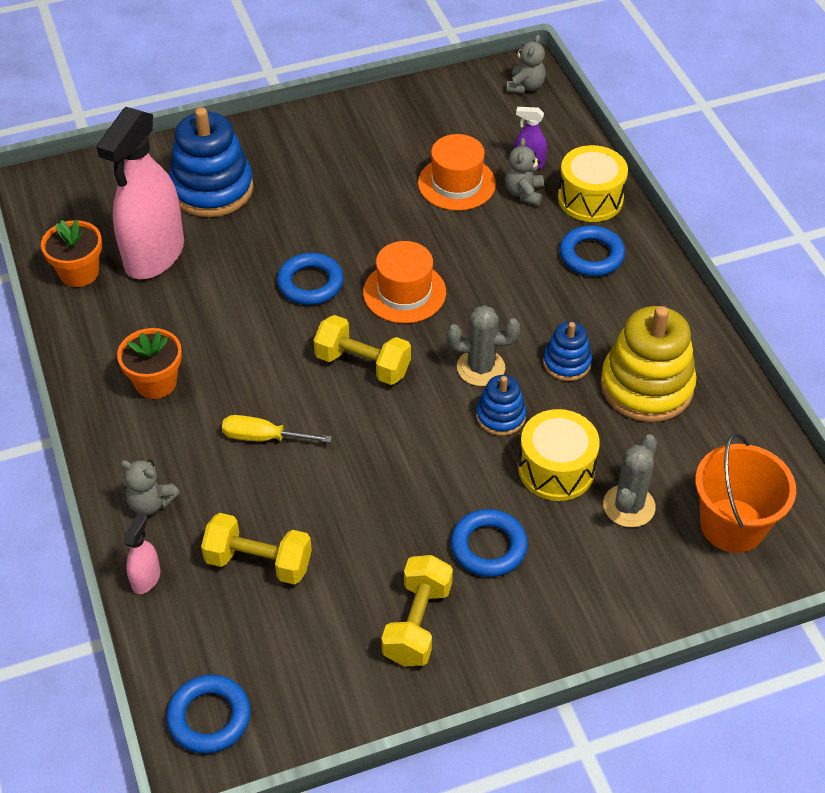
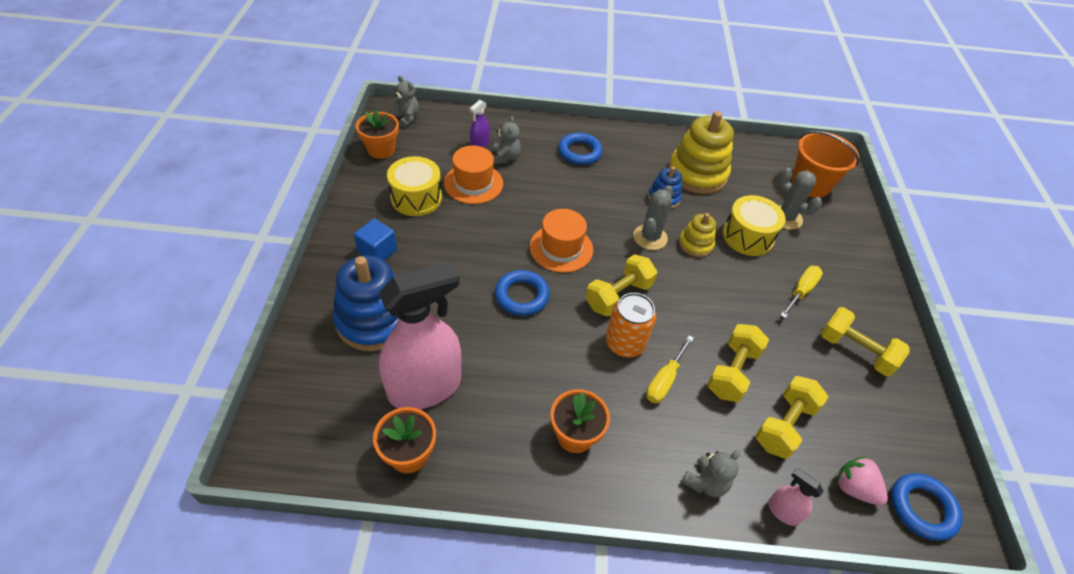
camera: 70 degrees left, 0 degrees up
(154, 255) = (425, 387): pink spray bottle -> pink spray bottle turned 75 degrees counterclockwise
(205, 643) = (854, 488): none -> pink strawberry
(295, 389) = (625, 343): none -> orange can
(301, 154) = (377, 251): none -> blue cube
(309, 497) = (732, 372): none -> yellow dumbbell
(454, 91) = (381, 150): none -> orange flower pot
(488, 547) = (801, 291): blue ring -> yellow screwdriver
(500, 416) = (695, 244): blue stacking toy -> yellow stacking toy
(524, 193) = (505, 157): grey teddy bear -> grey teddy bear turned 120 degrees counterclockwise
(590, 199) = (530, 133): yellow drum -> yellow drum (416, 198)

